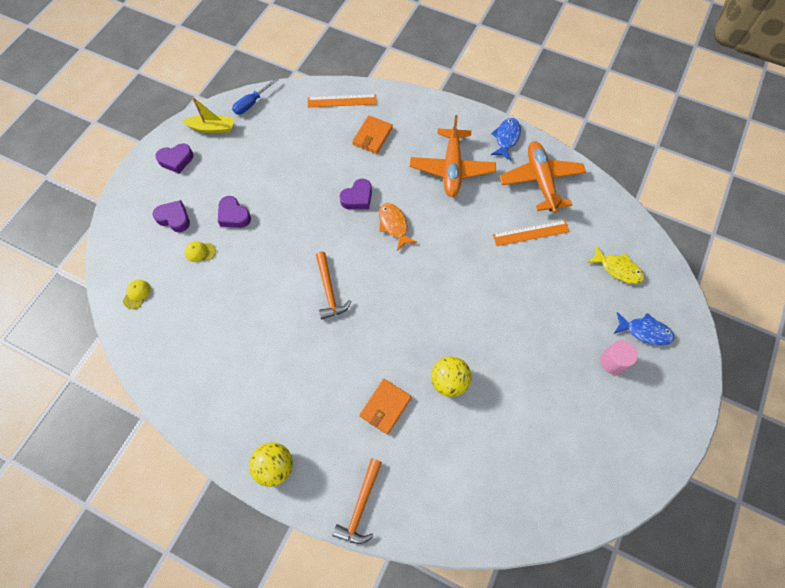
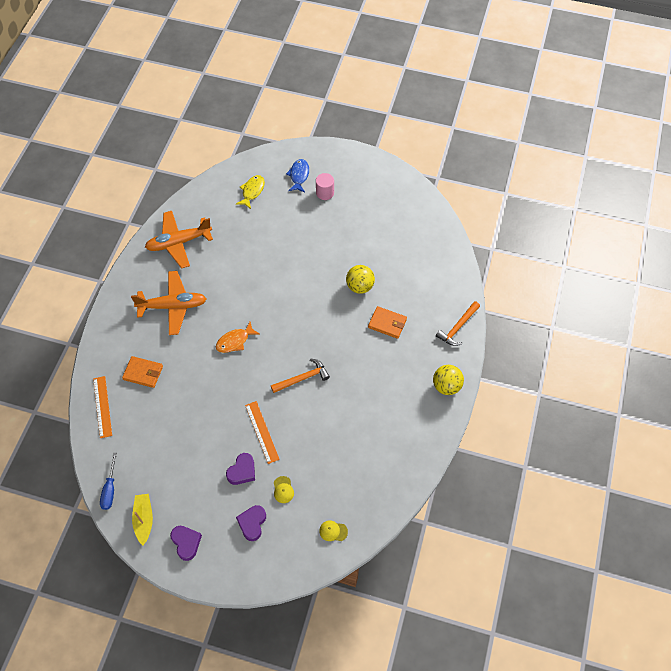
camera: 100 degrees left, 5 degrees down
(252, 103) = (110, 489): blue screwdriver -> blue screwdriver turned 60 degrees clockwise
(357, 198) = (211, 373): purple heart -> none
(360, 506) = (458, 327): orange hammer -> orange hammer turned 120 degrees clockwise
(506, 138) = (137, 269): blue fish -> none
(531, 233) = (229, 246): orange ruler -> orange ruler (262, 432)

